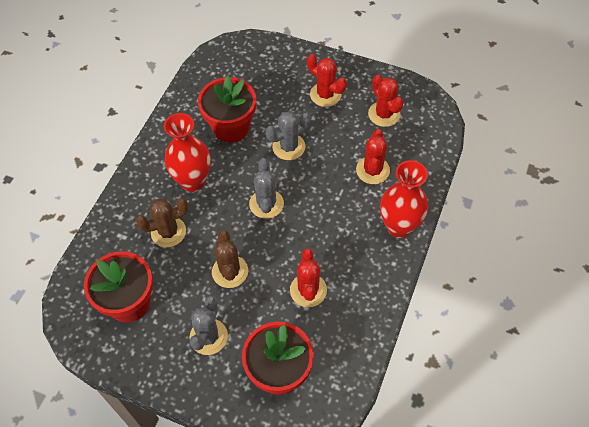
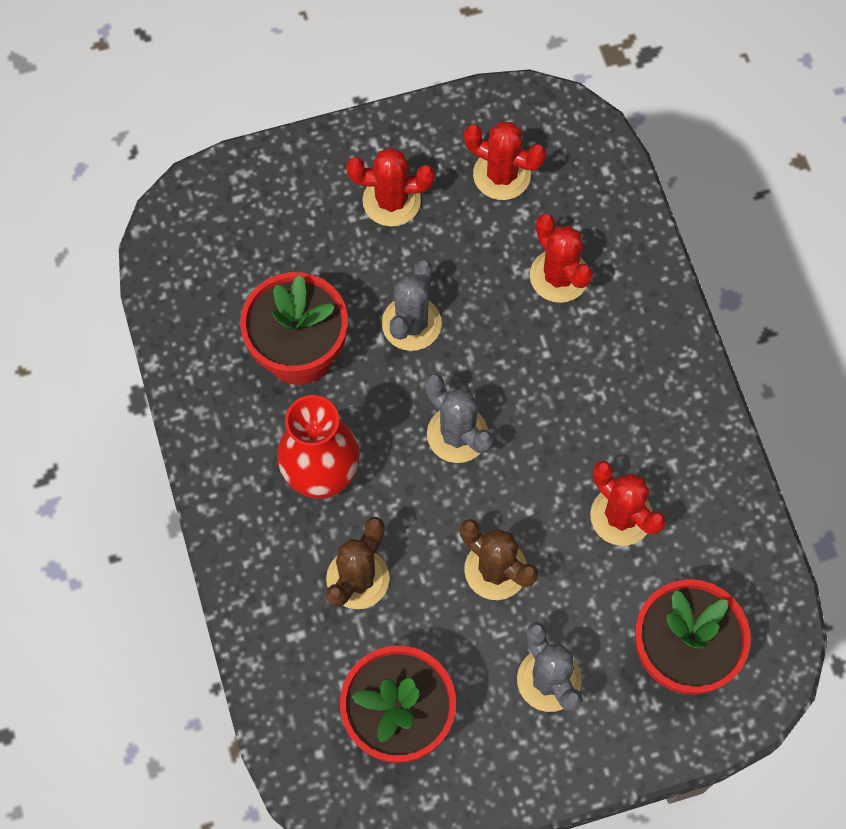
camera: 40 degrees left, 10 degrees up
(399, 227) = (662, 336): red vase -> none

